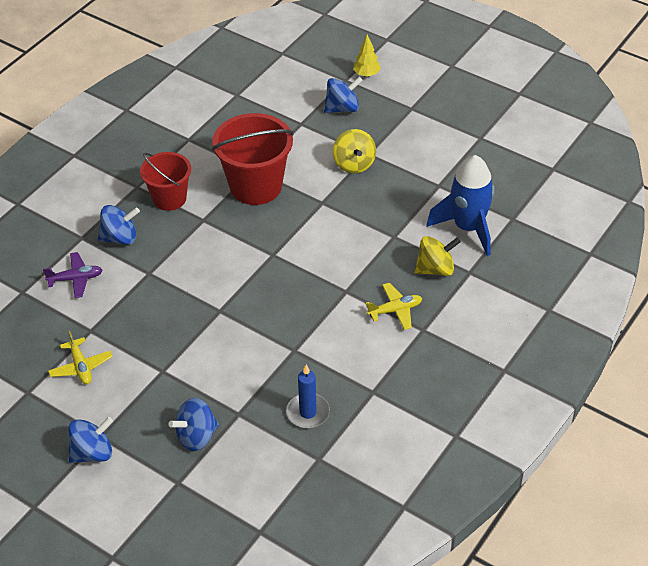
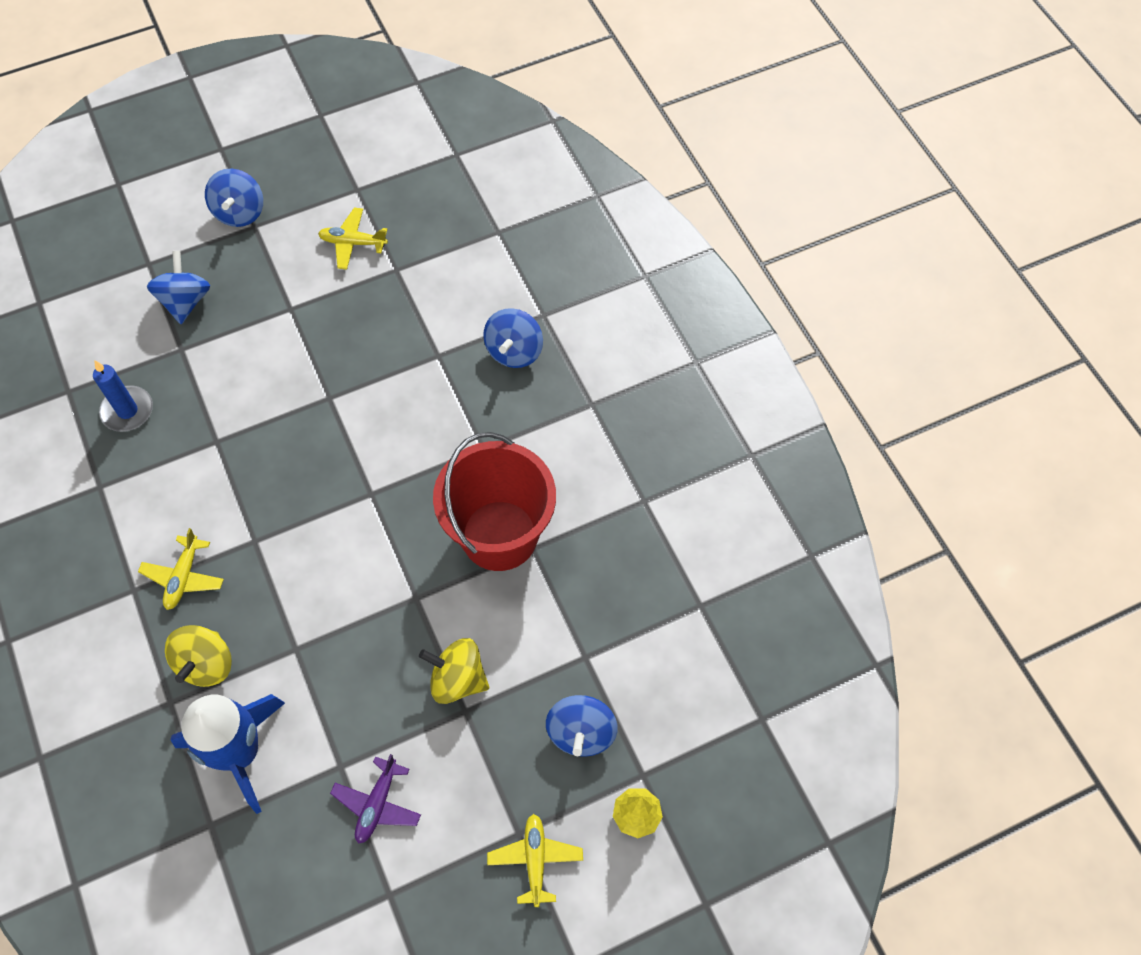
camera: 120 degrees right, 15 degrees up
(76, 279) = (480, 285): purple plane -> purple plane (377, 804)
(169, 198) = (545, 429): red bucket -> none
(418, 97) = (535, 860): none -> yellow plane

